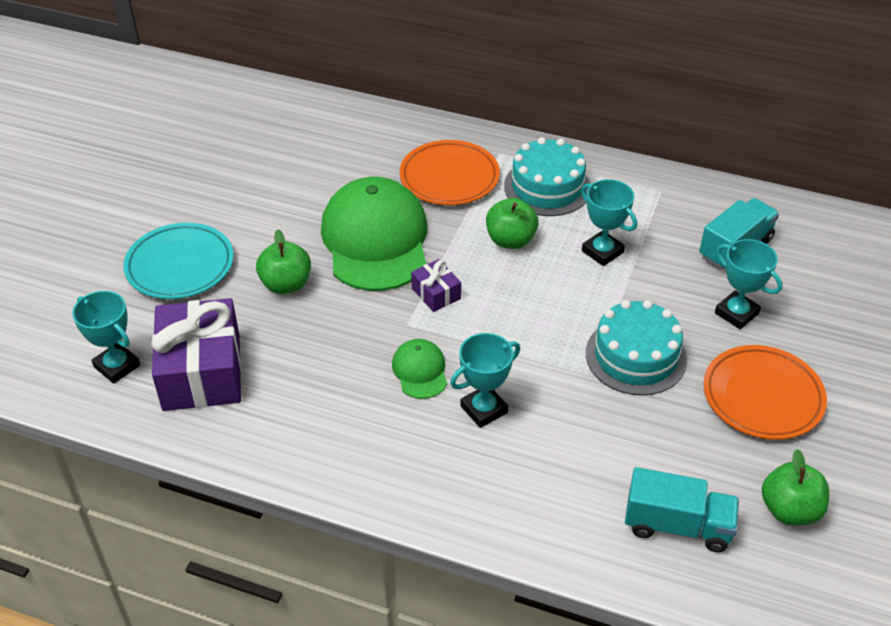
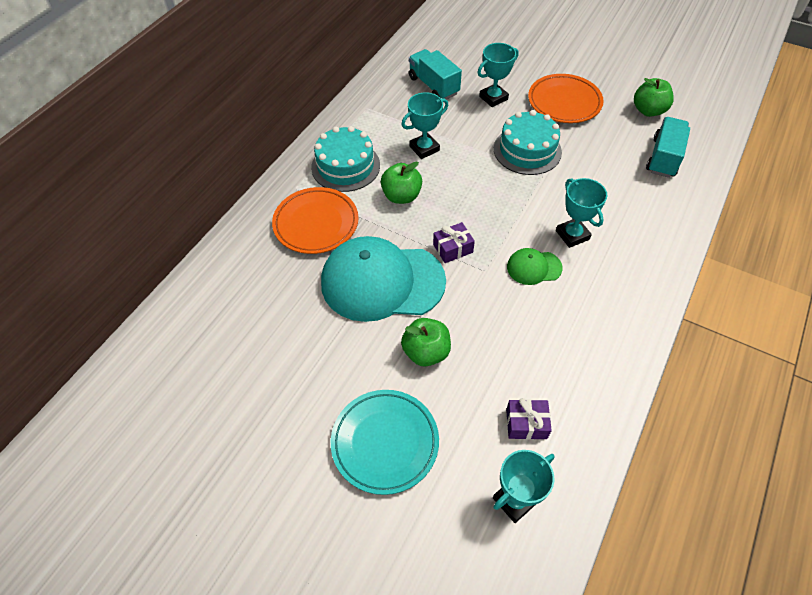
camera: 80 degrees left, 10 degrees up
(201, 372) = (526, 424): purple gift -> purple gift, size x0.47
(375, 240) = (382, 282): green cap -> turquoise cap

